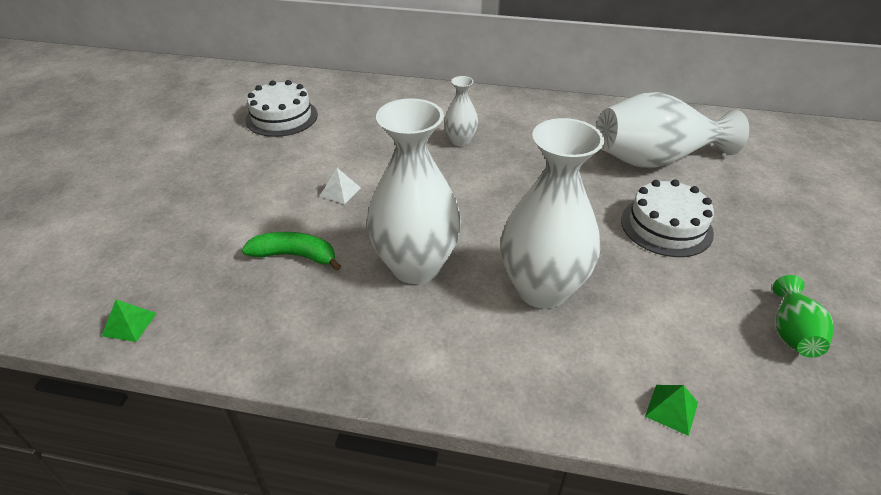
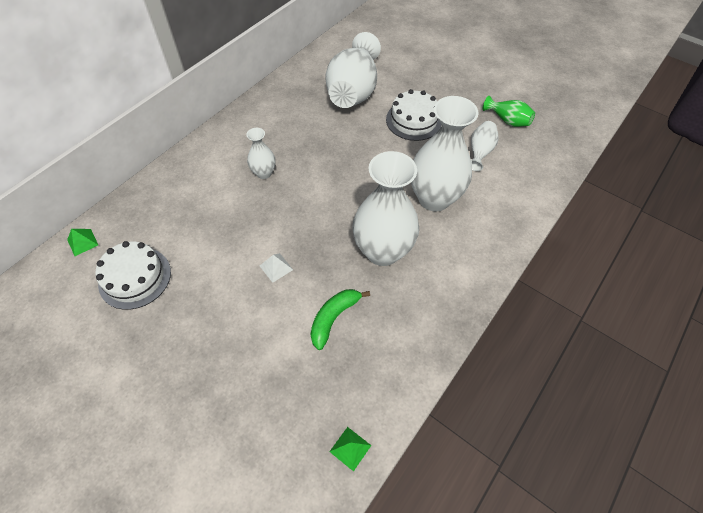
camera: 65 degrees left, 15 degrees up
(671, 409) = (533, 188): green pyramid -> green pyramid (82, 242)
(682, 315) = (480, 152): none -> white vase

